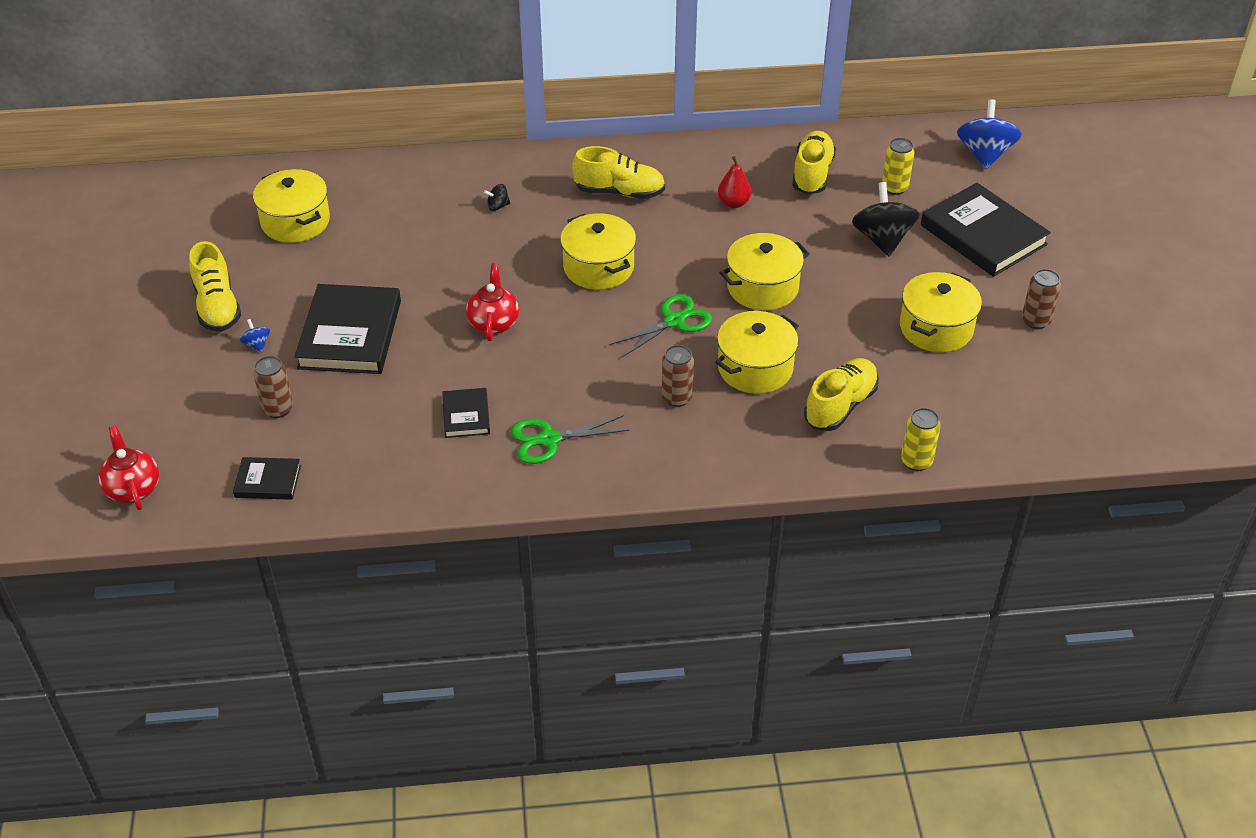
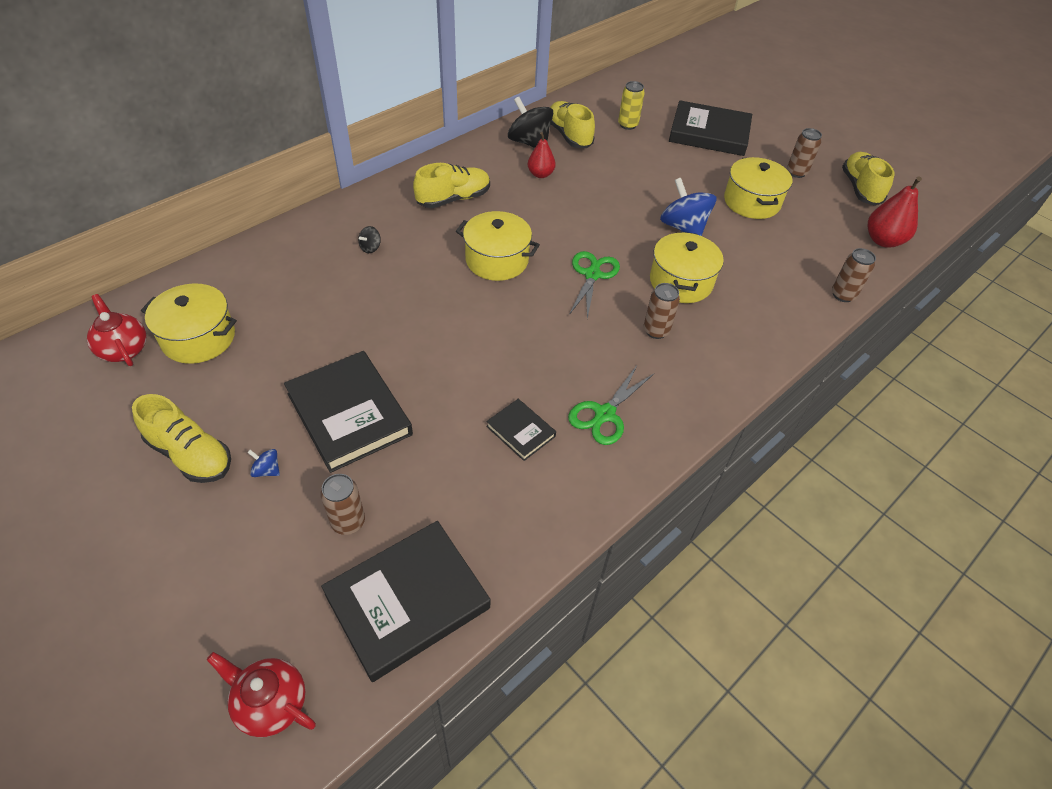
camera: 40 degrees left, 5 degrees up
(268, 481) = (407, 601): black book -> black book, size x1.99
(493, 323) = (463, 342): red teapot -> red teapot (124, 349)
(762, 287) = (622, 223): yellow pot -> none
(840, 406) = (759, 281): yellow shoe -> yellow shoe (860, 189)
(882, 239) = (657, 159): black spinning top -> black spinning top (529, 142)
(916, 461) = (843, 295): yellow can -> brown can
(984, 154) = (654, 85): blue spinning top -> blue spinning top (683, 227)
(1043, 435) = (883, 240): none -> red pear

